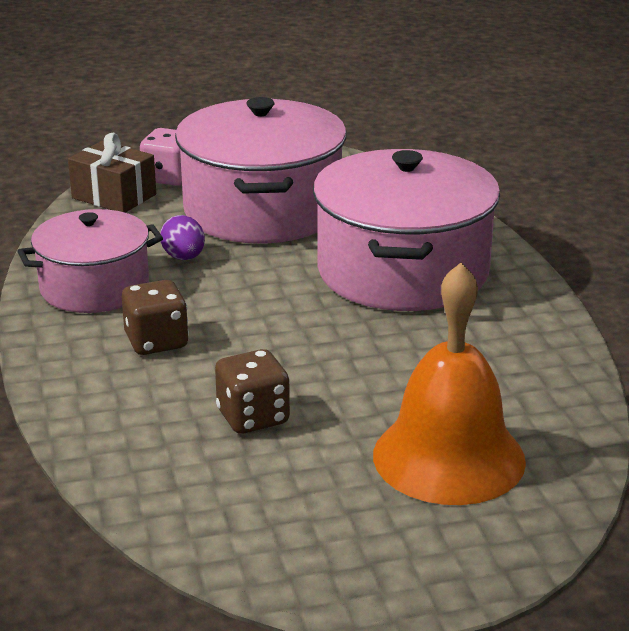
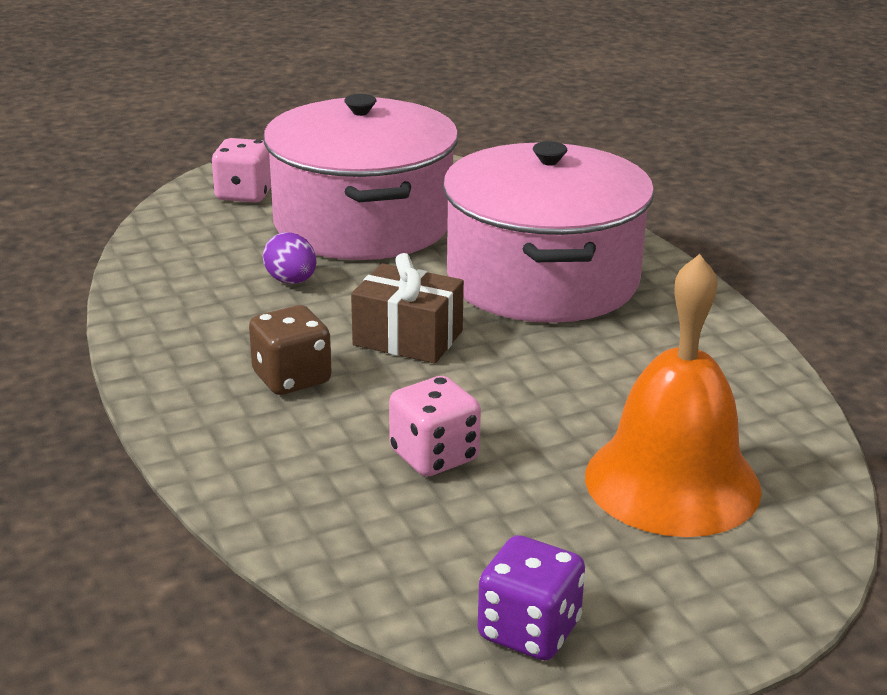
camera: 10 degrees left, 0 degrees up
(94, 287) = (198, 322): pink pot -> none
(114, 196) = (187, 218): brown gift -> brown gift (408, 338)
(253, 417) = (434, 456): brown dice -> pink dice
(280, 567) = (529, 631): none -> purple dice

